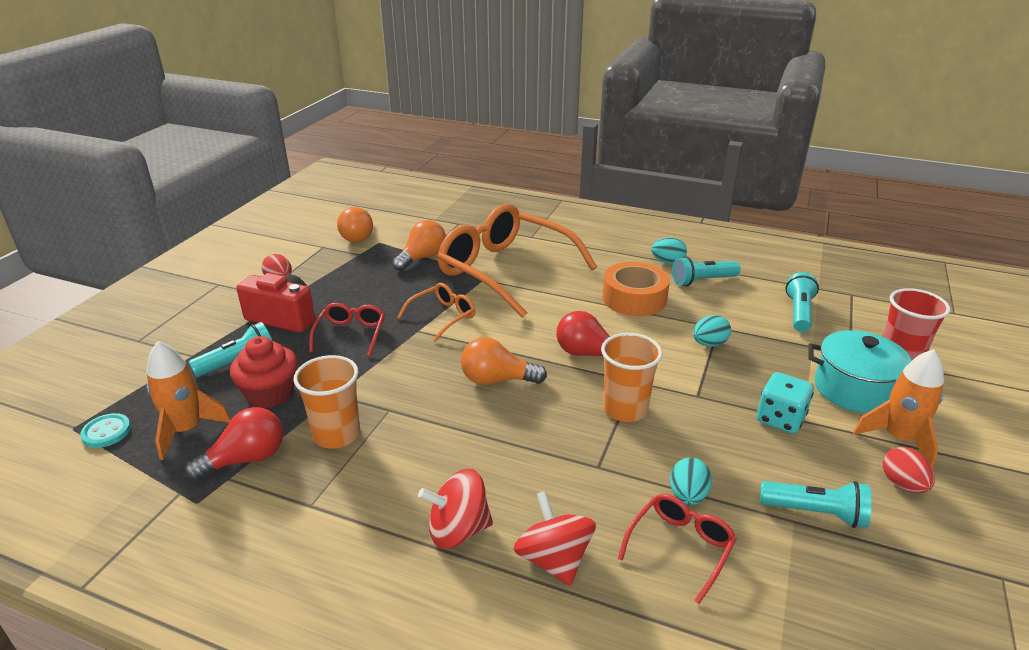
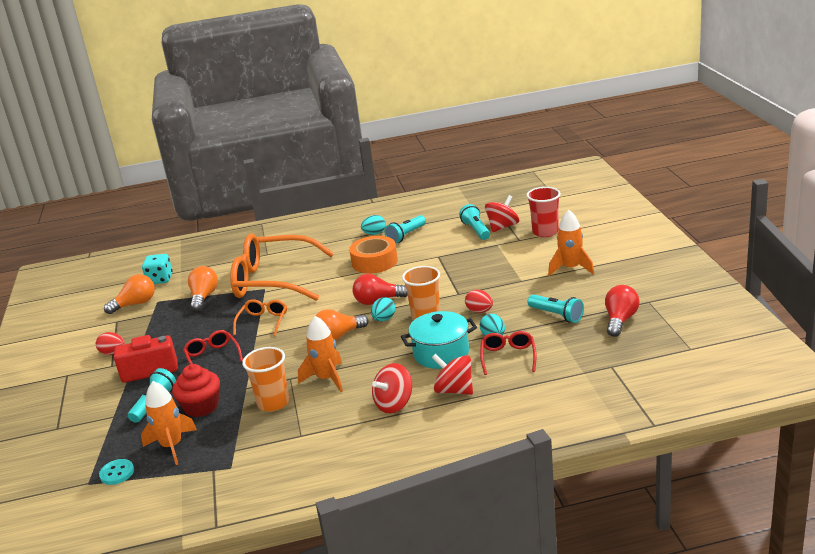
camera: 30 degrees left, 5 degrees down
(246, 459) = (232, 438): red light bulb -> red light bulb (620, 320)
(358, 236) = (135, 304): orange light bulb -> orange light bulb turned 90 degrees counterclockwise
(424, 435) = (327, 379): none -> orange rocket
(709, 344) = (441, 267): turquoise egg -> turquoise egg (384, 319)
(780, 419) = (509, 285): turquoise dice -> turquoise dice (160, 279)
(815, 513) = (556, 315): turquoise flashlight -> turquoise flashlight turned 60 degrees clockwise
(840, 323) = (502, 227): none -> red spinning top
(854, 389) = (534, 256): turquoise pot -> turquoise pot (441, 353)
(902, 484) = (586, 286): red egg -> red egg (479, 311)

